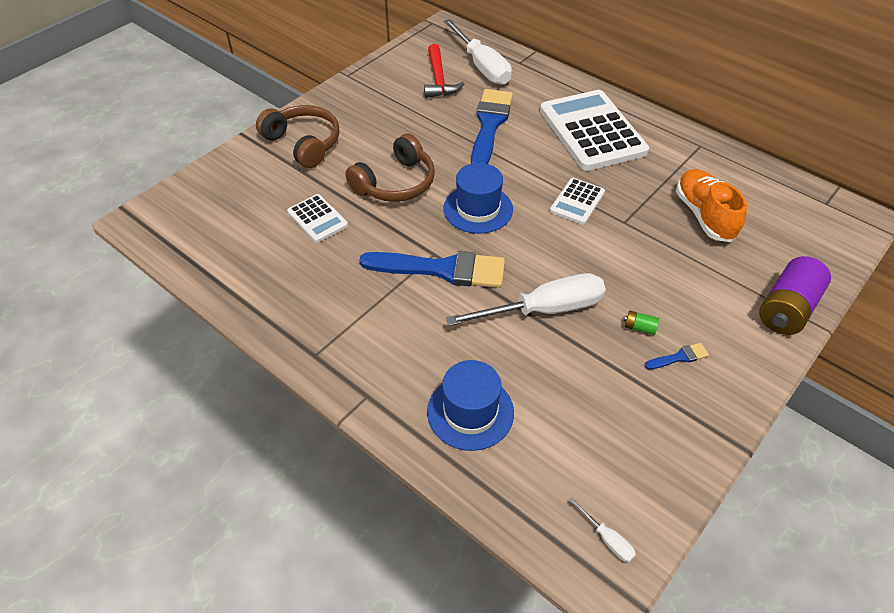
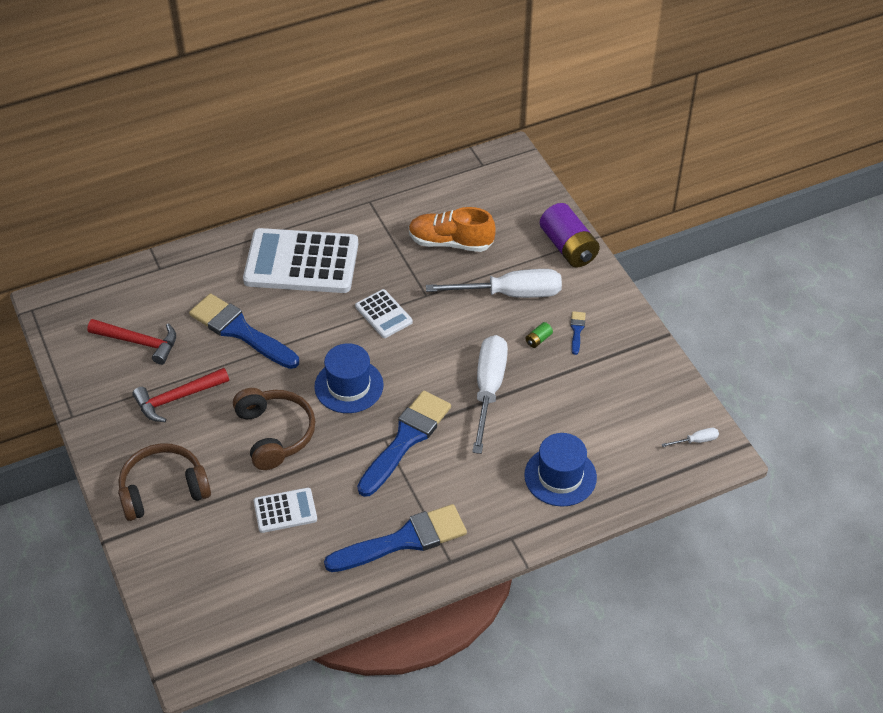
camera: 65 degrees left, 0 degrees up
(323, 310) = (404, 540): none -> blue brush
(397, 118) = (177, 398): none -> red hammer
(482, 66) = (144, 300): white screwdriver -> white screwdriver (510, 293)

